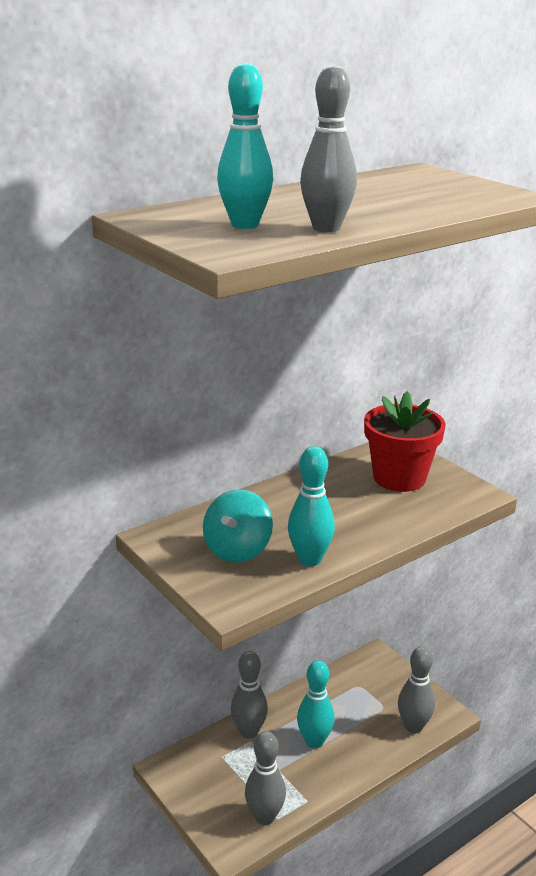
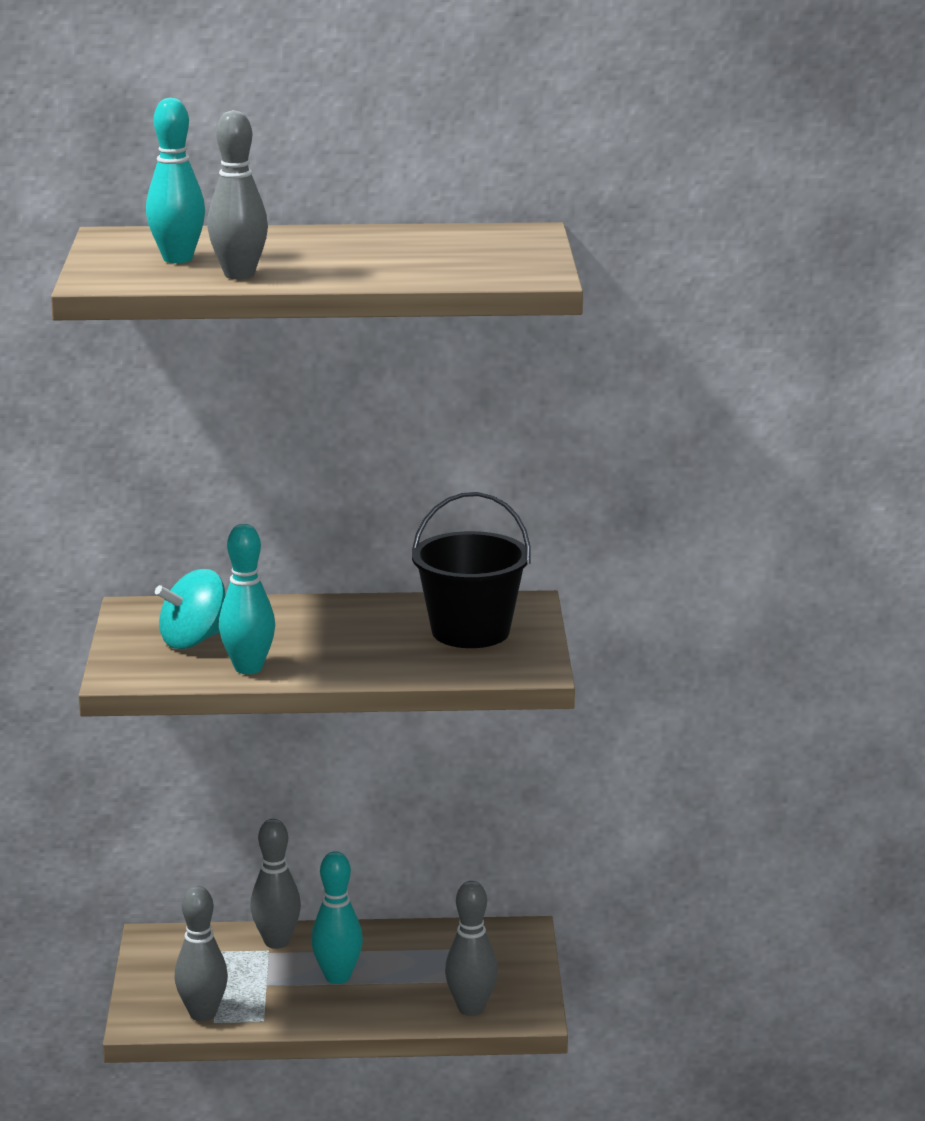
camera: 35 degrees right, 5 degrees down
(399, 478) = (470, 631): red flower pot -> black bucket

